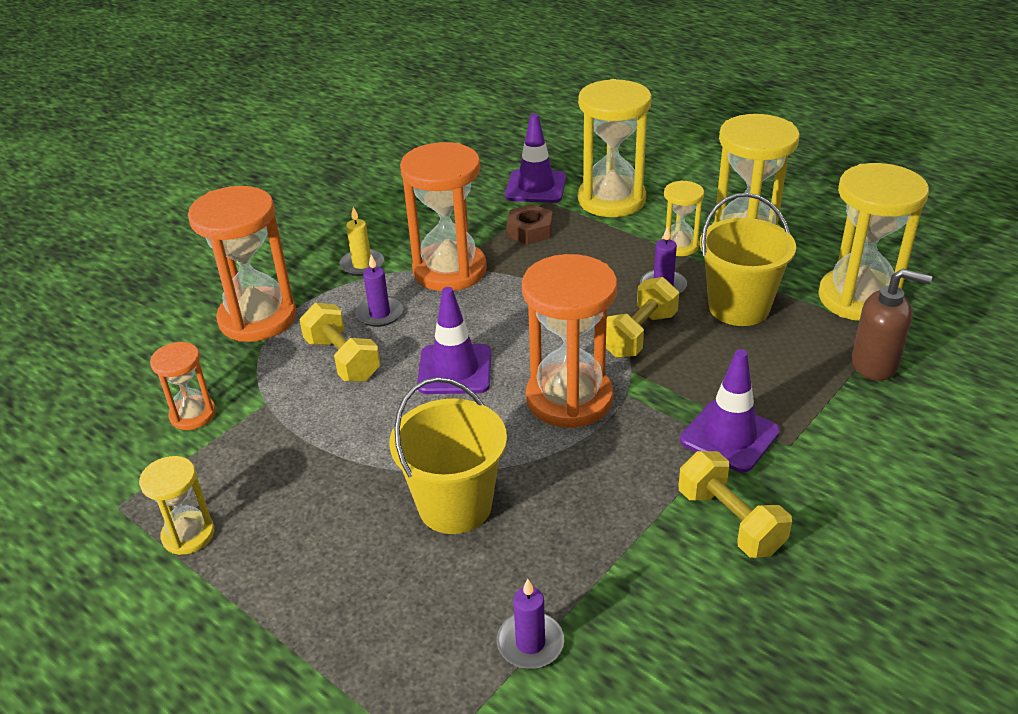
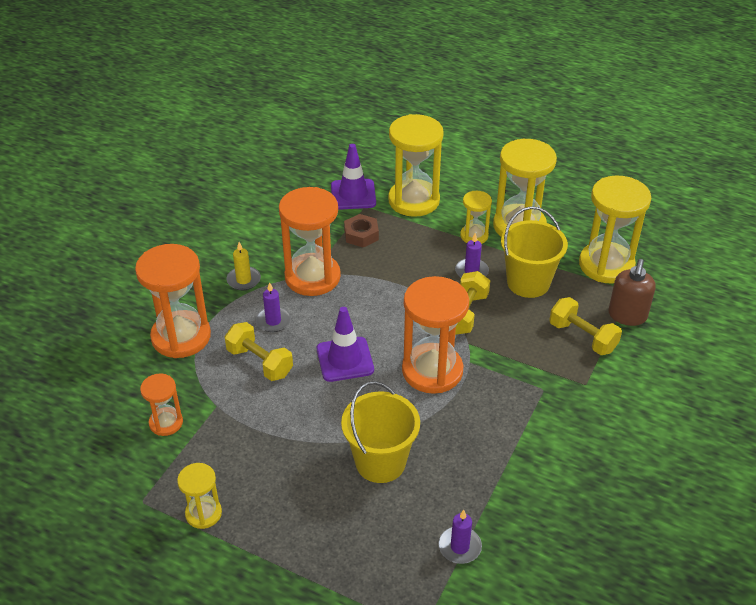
camera: 15 degrees left, 5 degrees up
(729, 436) = (546, 383): purple traffic cone -> none
(730, 521) = (561, 444): yellow dumbbell -> yellow dumbbell (582, 337)
(875, 364) = (627, 316): brown soap dispenser -> brown soap dispenser turned 105 degrees clockwise

